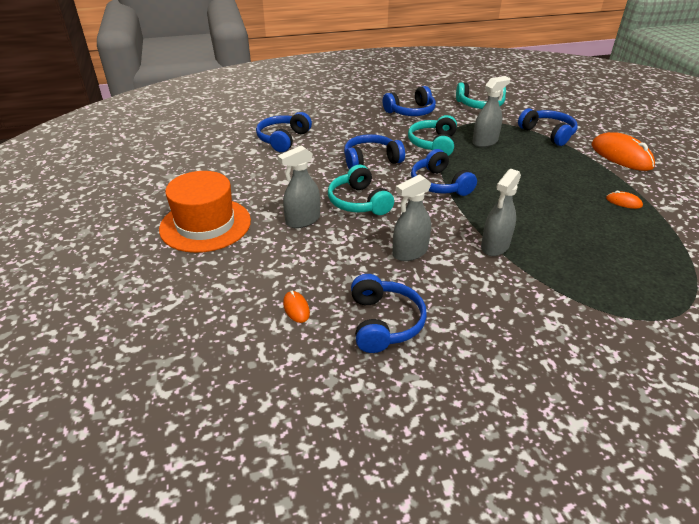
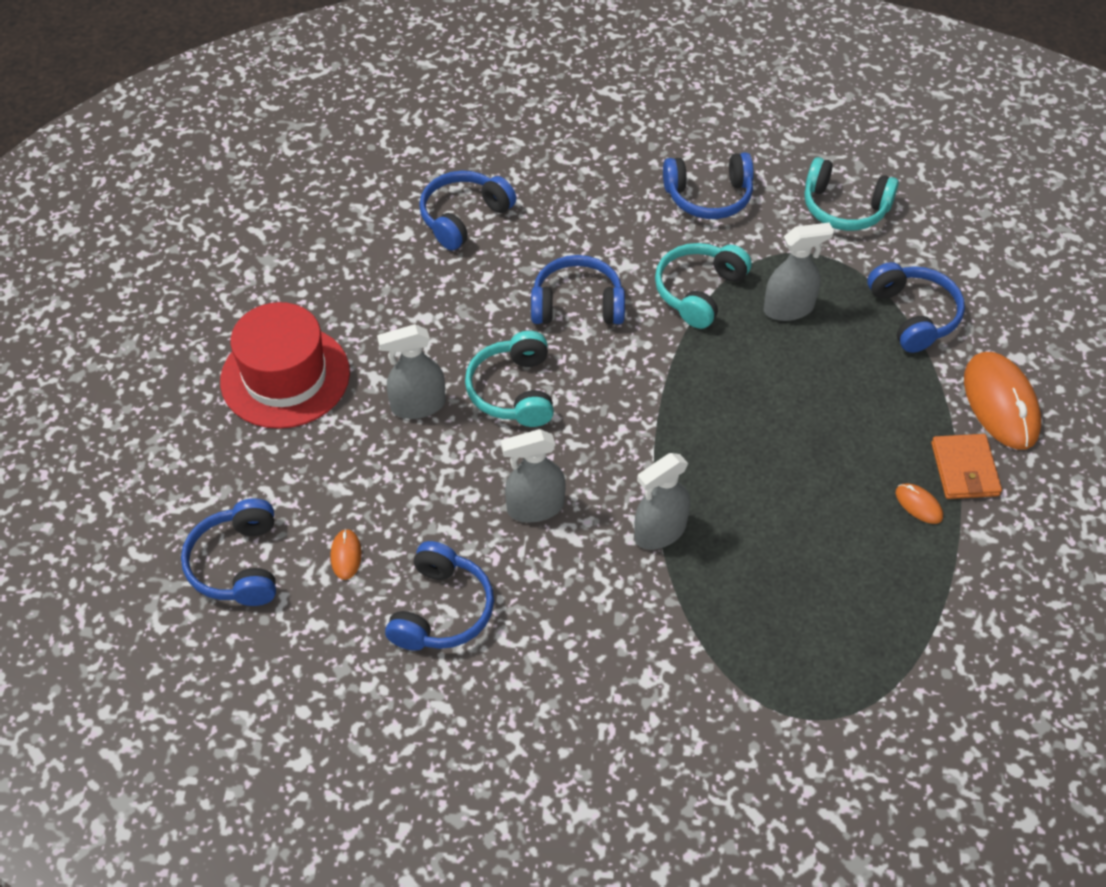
camera: 20 degrees right, 15 degrees up
(205, 225) = (285, 376): orange hat -> red hat
(439, 184) = (654, 387): blue headphones -> blue headphones (238, 564)
(631, 183) = (964, 469): none -> orange wallet

